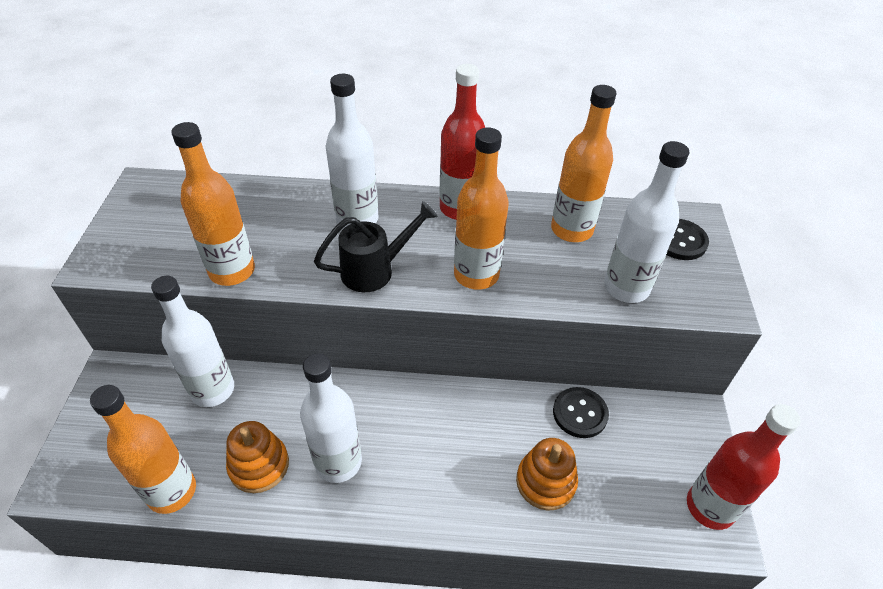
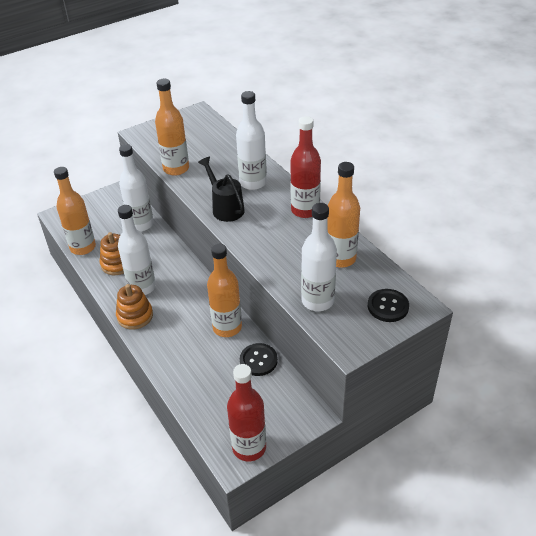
camera: 55 degrees right, 5 degrees down
(375, 270) = (225, 208): black watering can -> black watering can turned 150 degrees counterclockwise
(476, 275) = (261, 241): orange bottle -> orange bottle (227, 327)
(545, 482) = (200, 368): orange stacking toy -> orange stacking toy (135, 316)

